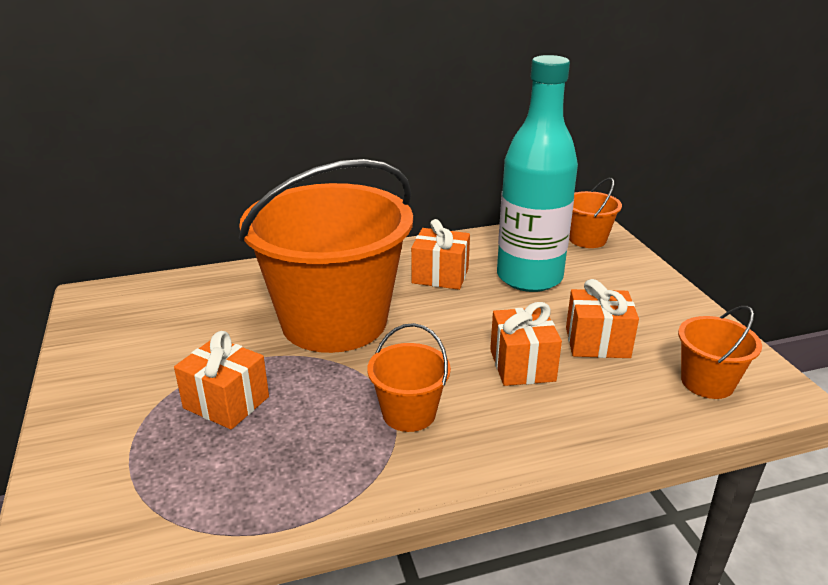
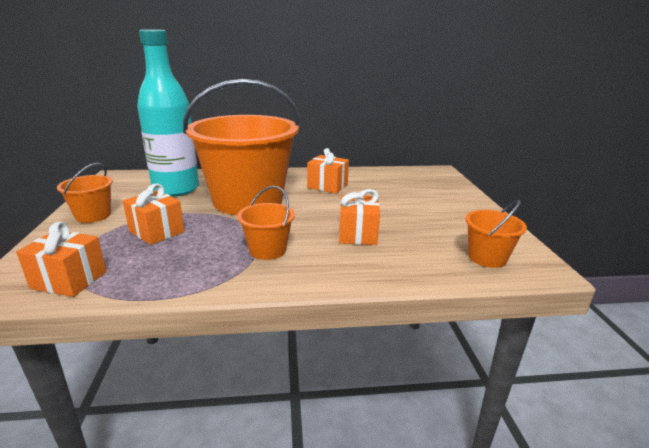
camera: 10 degrees right, 5 degrees down
(529, 277) = (385, 192): turquoise bottle -> turquoise bottle (176, 189)
(587, 239) = (434, 177): orange bucket -> orange bucket (93, 215)
(597, 342) = (416, 228): orange gift -> orange gift (69, 280)

